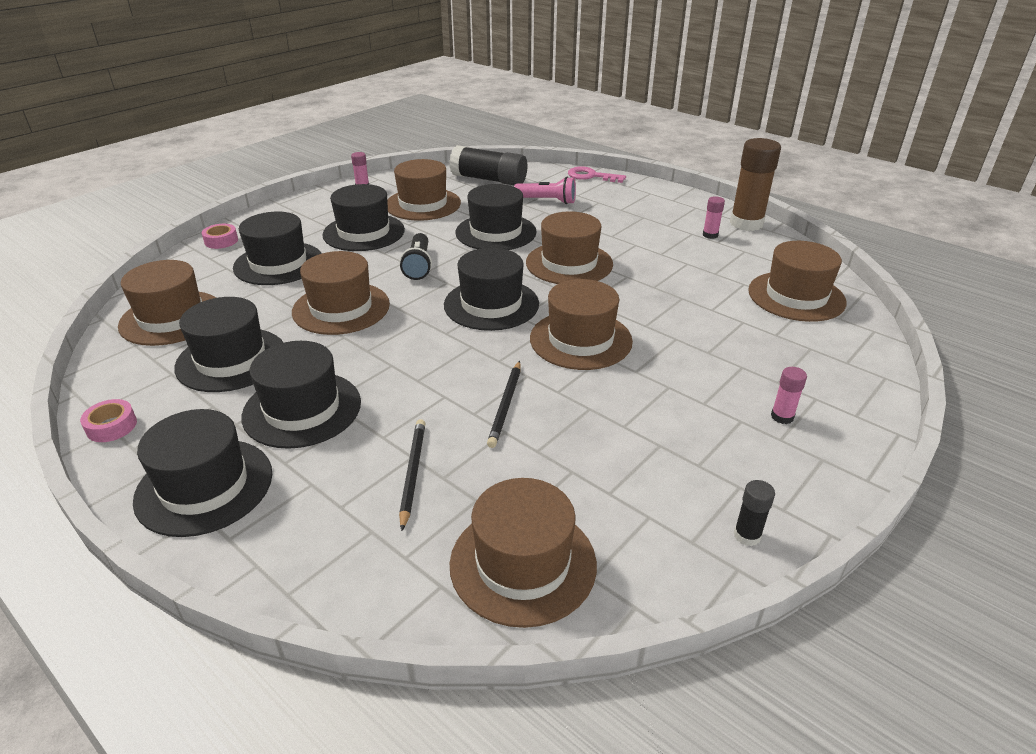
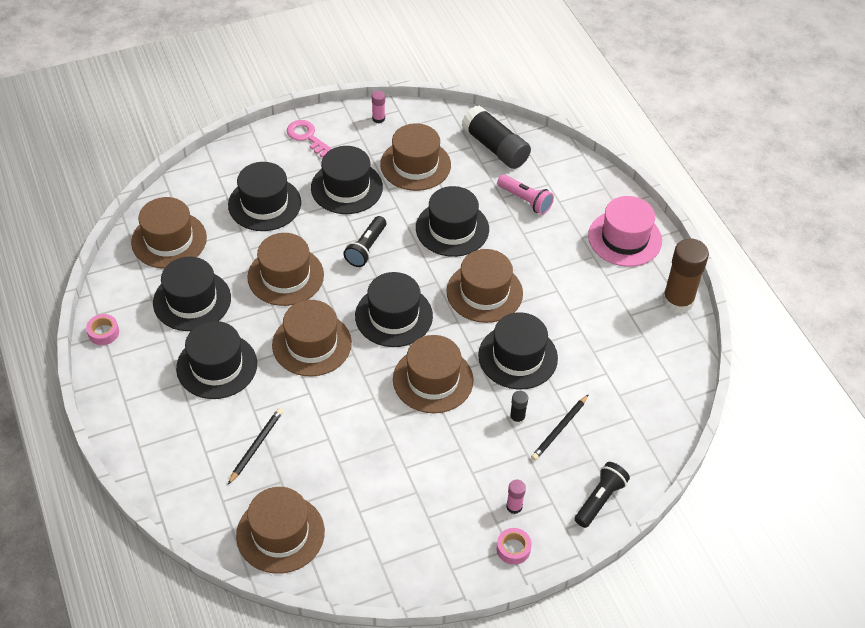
camera: 25 degrees right, 15 degrees up
(204, 486) = (139, 404): black hat -> black hat (518, 357)
(221, 241) = (234, 157): pink tape -> pink tape (513, 549)
(506, 405) = (342, 418): black pencil -> black pencil (559, 429)
(591, 176) = (593, 176): pink key -> pink key (307, 137)
(657, 201) = (624, 238): none -> pink hat
(710, 235) = (631, 303): pink glue stick -> none
(747, 535) = (415, 575): black glue stick -> black glue stick (517, 418)
(796, 296) = (634, 404): brown hat -> brown hat (312, 344)
(858, 378) = (599, 500): none -> black flashlight

